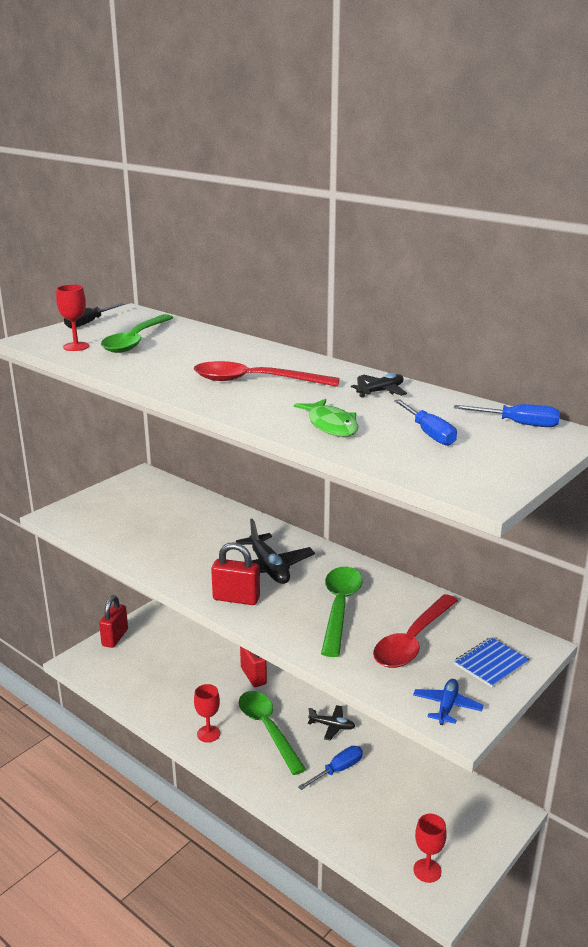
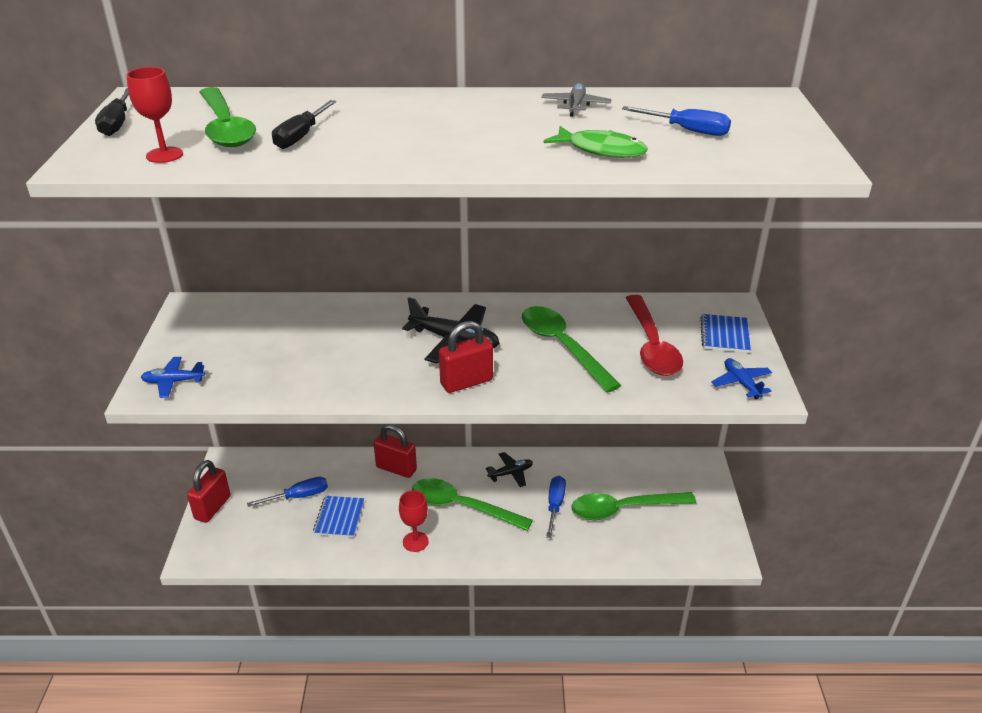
camera: 40 degrees left, 10 degrees up
(74, 516) = (173, 382): none -> blue plane
(115, 638) = (212, 507): red padlock -> red padlock turned 45 degrees clockwise
(164, 358) = (301, 136): none -> black screwdriver
(179, 688) = (339, 518): none -> blue notebook
(255, 381) = (447, 131): red spoon -> none
(380, 391) = (575, 106): black plane -> grey plane
(391, 807) = (623, 509): none -> green spoon
(427, 870) = (696, 539): red goblet -> none
(518, 424) = (728, 100): blue screwdriver -> blue screwdriver (299, 496)

